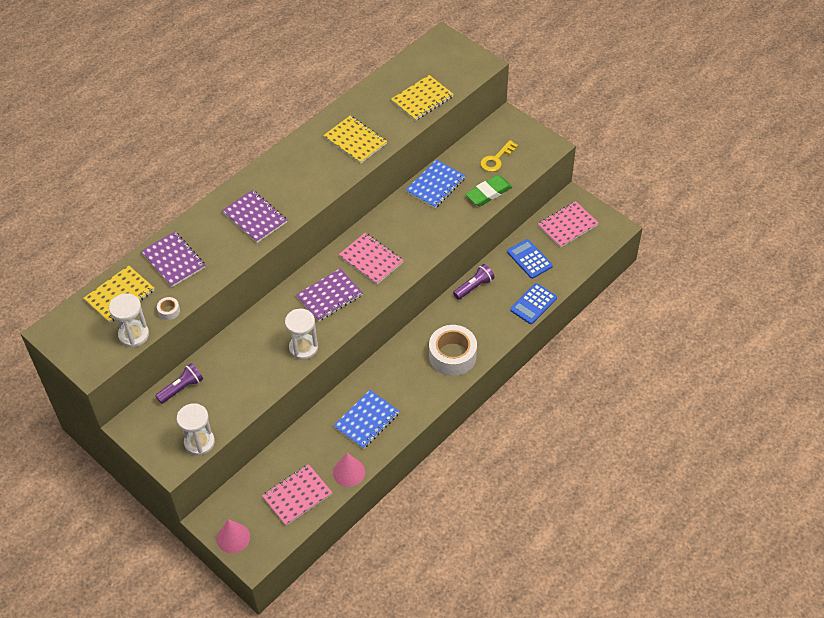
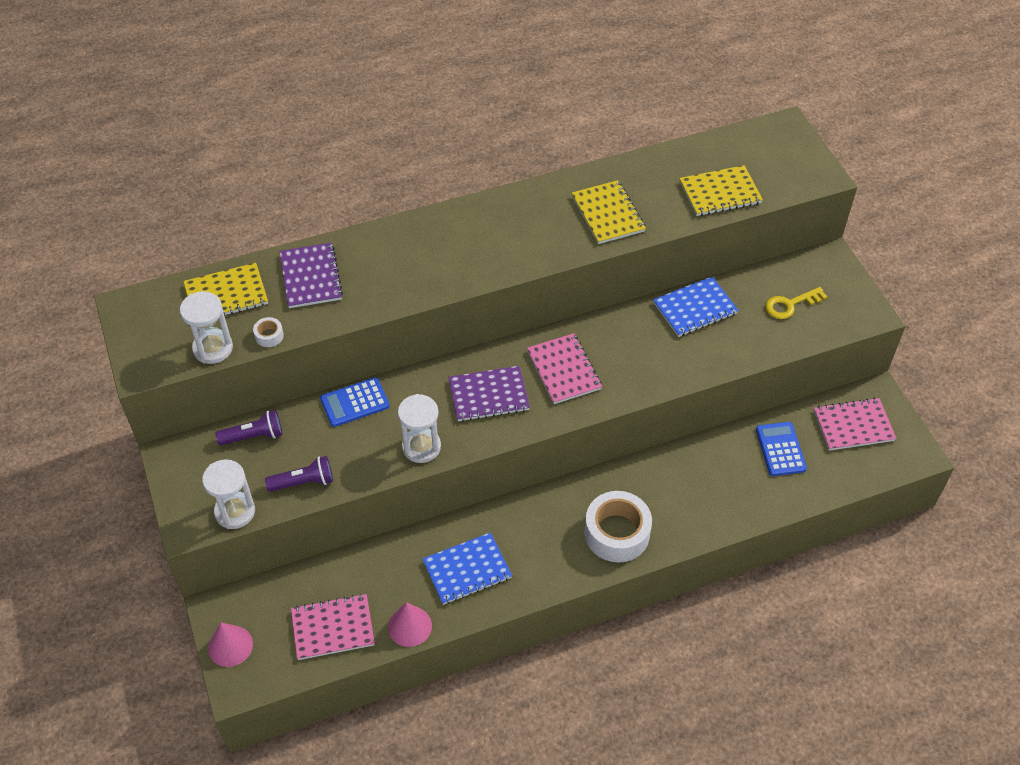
camera: 25 degrees right, 0 degrees up
(255, 217) = (434, 262): purple notebook -> none
(474, 287) = (691, 456): purple flashlight -> purple flashlight (304, 482)
(488, 193) = (757, 344): green eraser -> none
(533, 304) = (755, 509): blue calculator -> blue calculator (355, 402)

